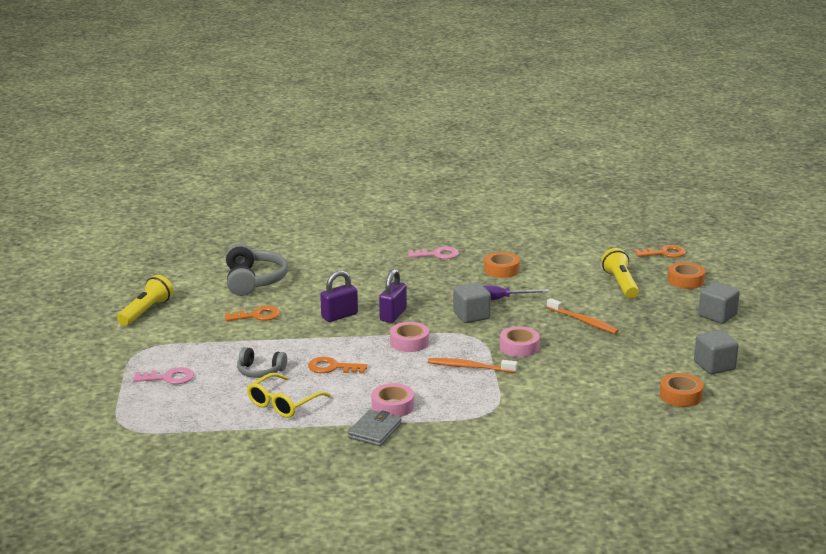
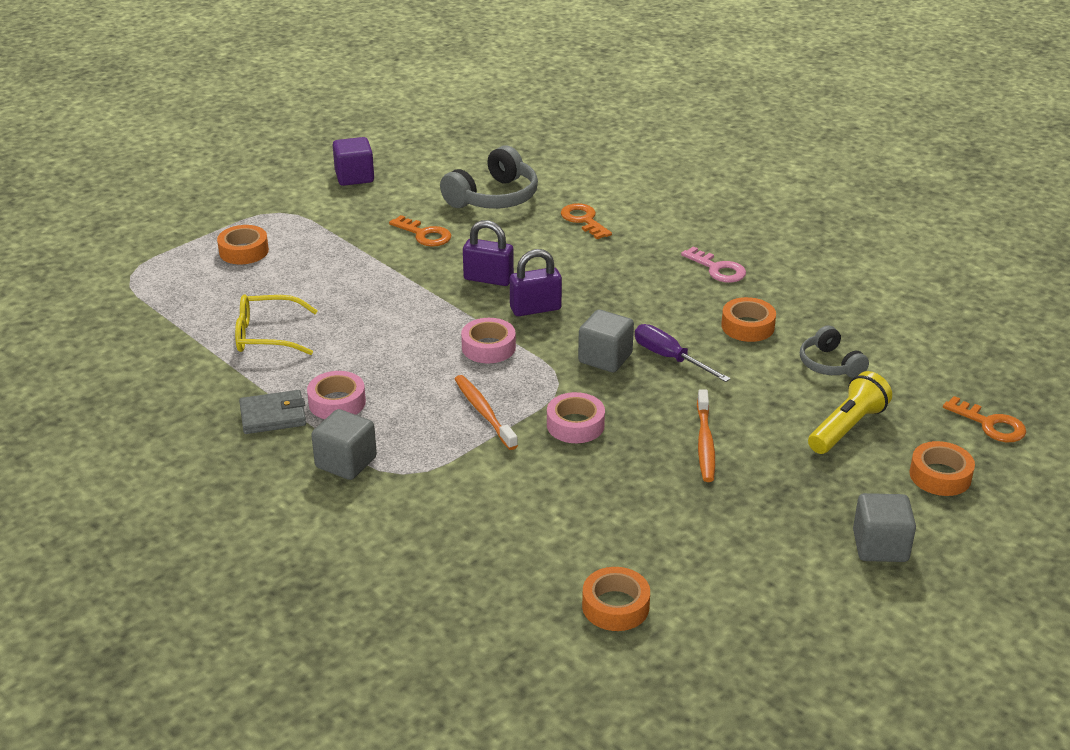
camera: 50 degrees right, 10 degrees up
(146, 311) = (354, 177): yellow flashlight -> purple cube
(168, 378) = (244, 251): pink key -> orange tape
(260, 371) = (315, 291): grey headphones -> grey headphones (830, 364)
(332, 367) = (373, 328): orange key -> orange key (584, 220)
(714, 366) = (734, 603): grey cube -> grey cube (346, 462)

